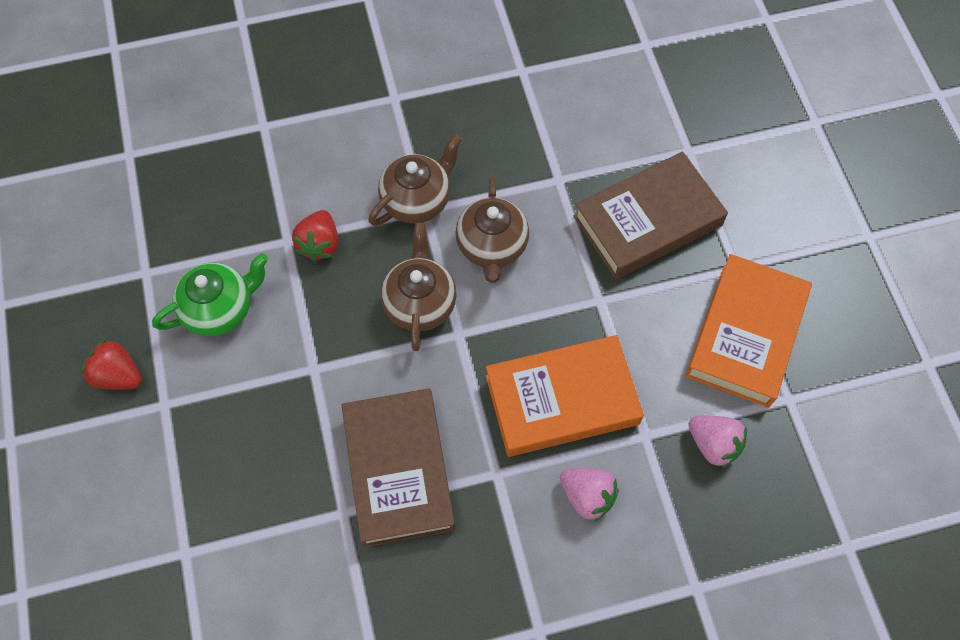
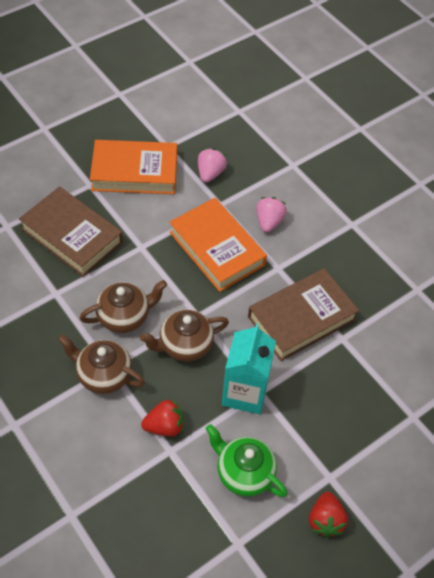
camera: 115 degrees left, 10 degrees down
(321, 350) = (245, 392): none -> turquoise carton

